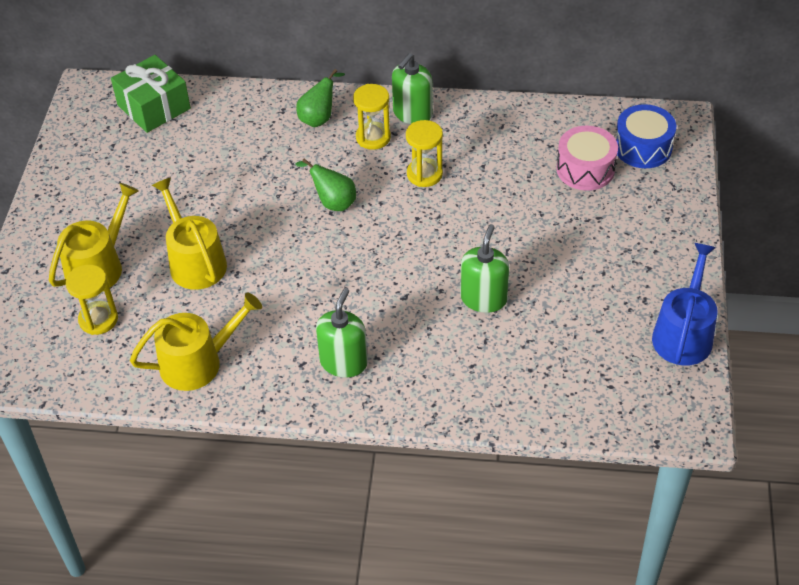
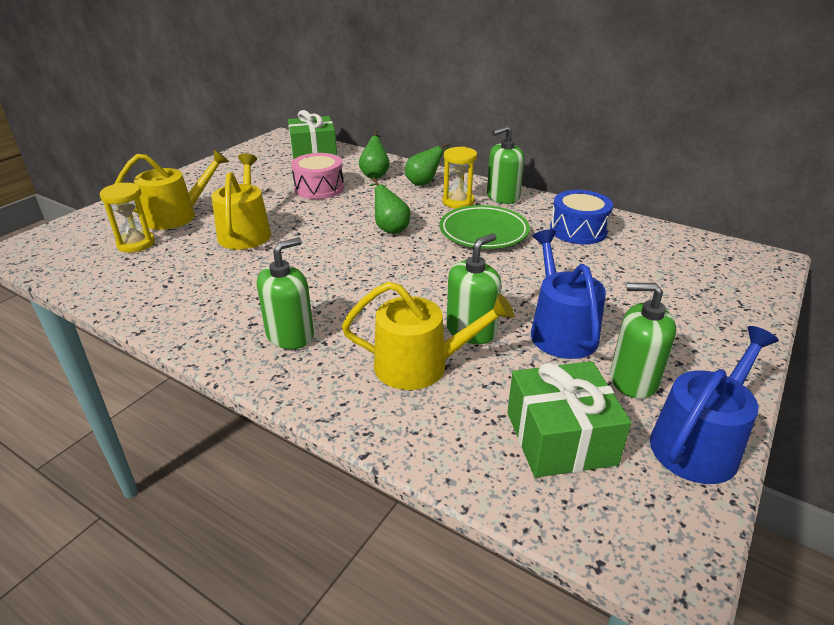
camera: 25 degrees right, 15 degrees down
(198, 362) = (170, 293): yellow watering can -> yellow watering can (420, 365)
(256, 122) = (375, 174): none -> green pear
(424, 174) = (483, 232): yellow hourglass -> green plate
(551, 271) = (560, 331): none -> blue watering can
(585, 169) = (644, 267): pink drum -> pink drum (319, 188)
(596, 368) = (560, 438): none -> green gift
(623, 298) = (633, 380): none -> green soap dispenser
(643, 147) = (716, 268): blue drum -> blue drum (578, 230)

